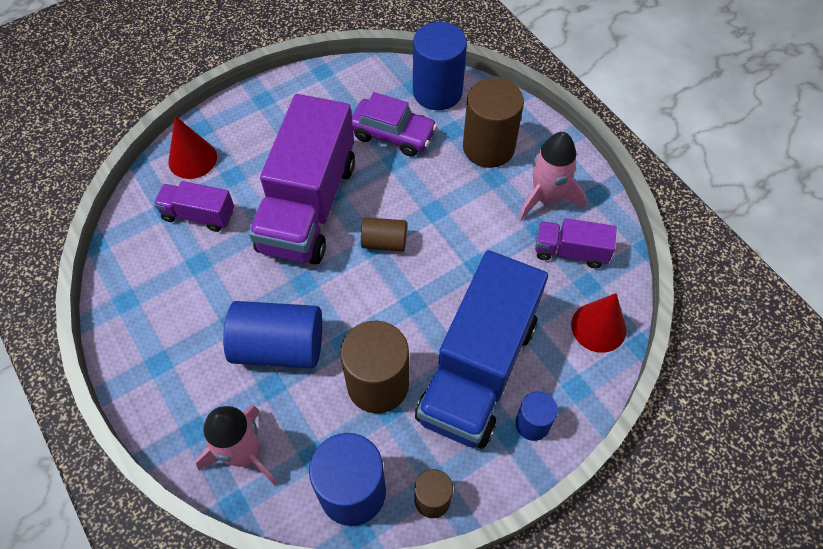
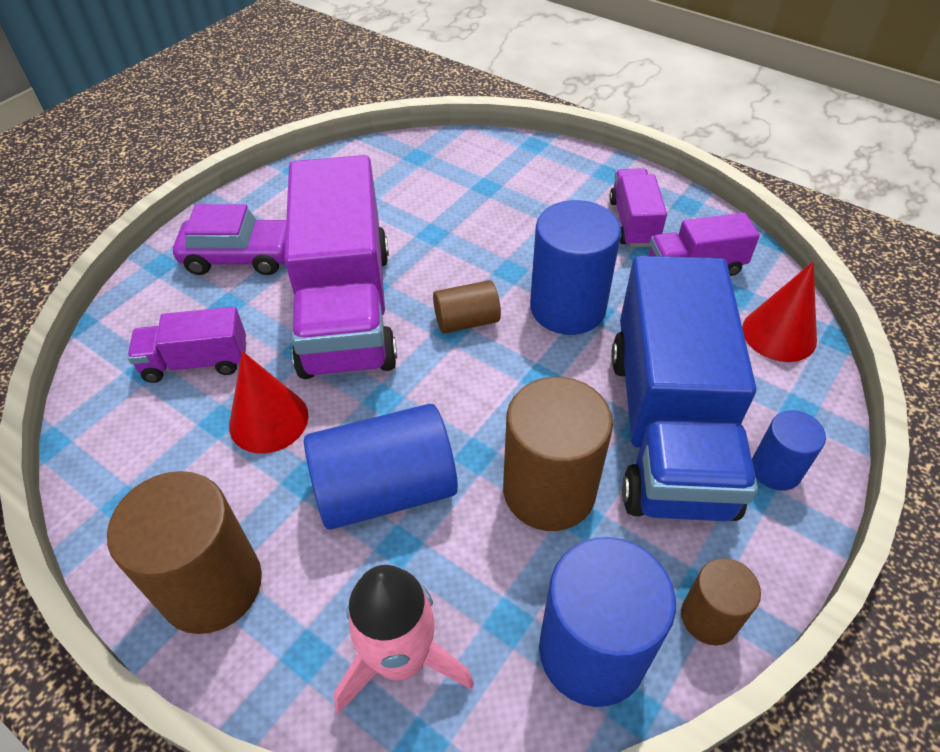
camera: 20 degrees left, 10 degrees down
(192, 159) = (161, 300): red cone -> red cone (268, 420)
(393, 134) = (417, 208): purple car -> purple car (240, 257)
(437, 92) = (448, 155): blue cylinder -> blue cylinder (567, 308)
(488, 147) = (538, 192): brown cylinder -> brown cylinder (212, 585)
(546, 198) = (633, 223): pink rocket -> purple truck

